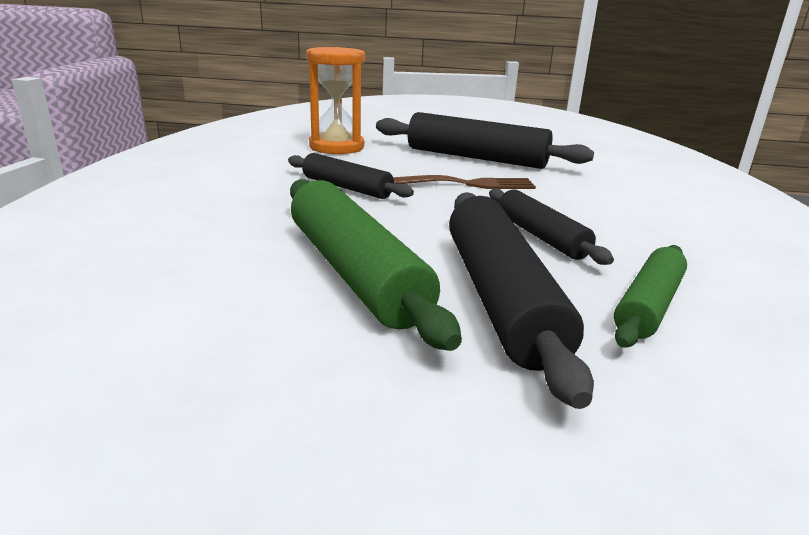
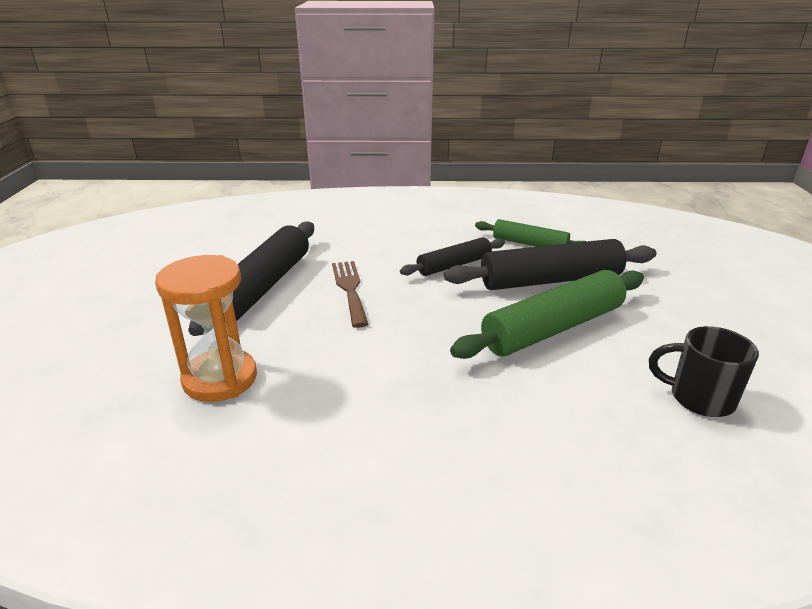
camera: 95 degrees left, 5 degrees up
(129, 339) = (699, 398): none -> black mug
(346, 187) = (379, 352): black rolling pin -> none

